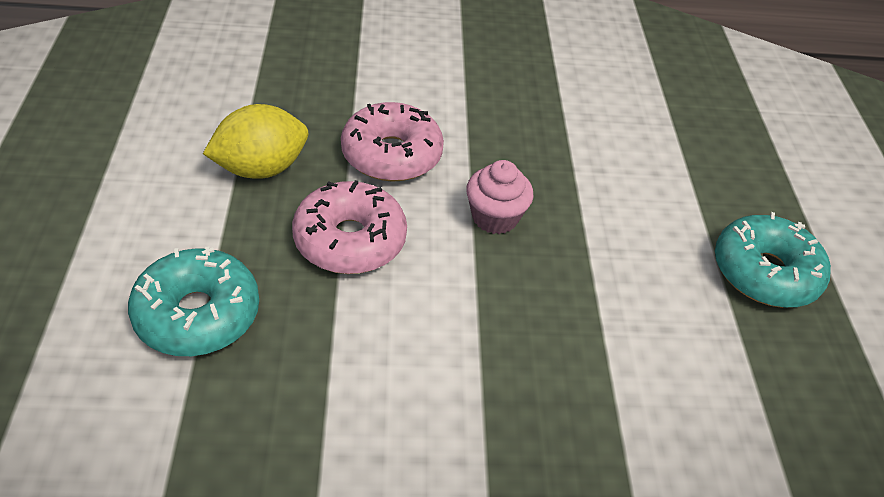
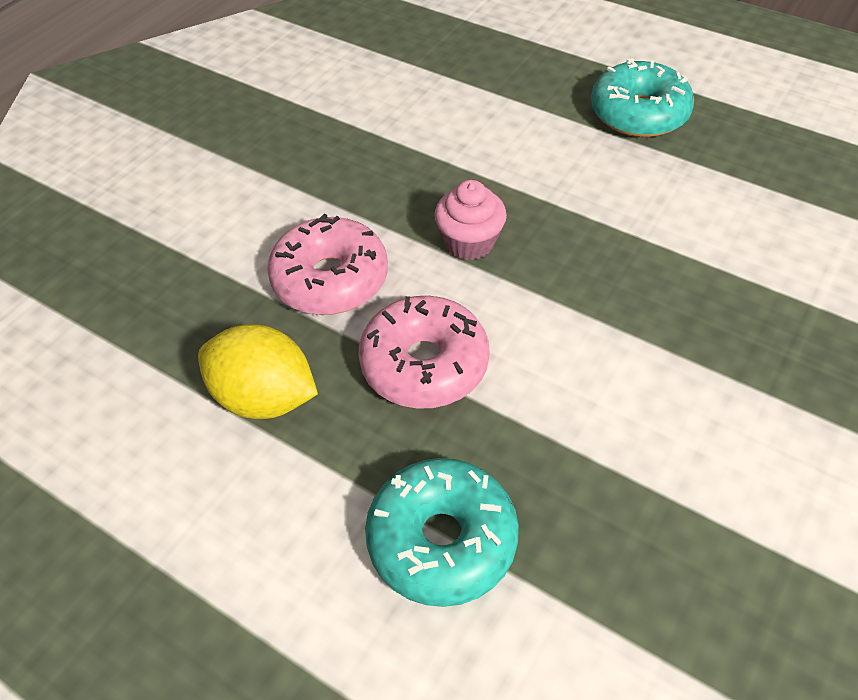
camera: 50 degrees left, 5 degrees up
(261, 169) = (264, 397): yellow lemon -> yellow lemon turned 75 degrees counterclockwise

